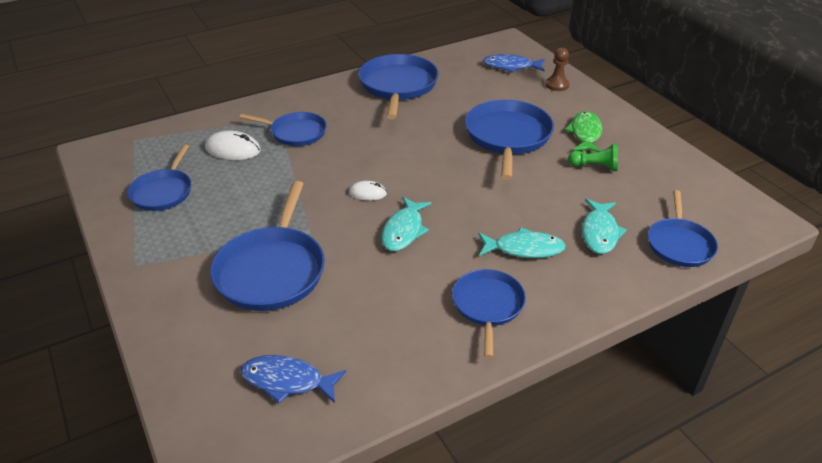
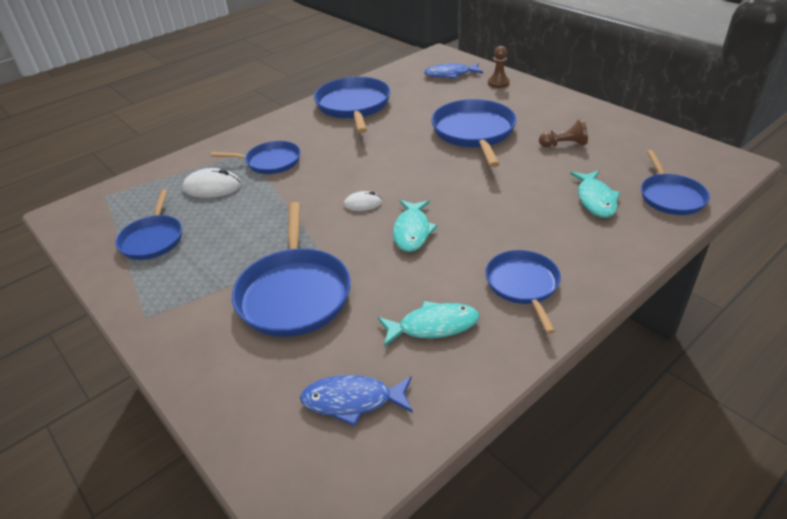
camera: 10 degrees left, 0 degrees up
(524, 249) = (533, 226): turquoise fish -> turquoise fish (433, 326)
(585, 133) = (542, 118): green fish -> none
(595, 167) = (564, 144): green pawn -> brown pawn

